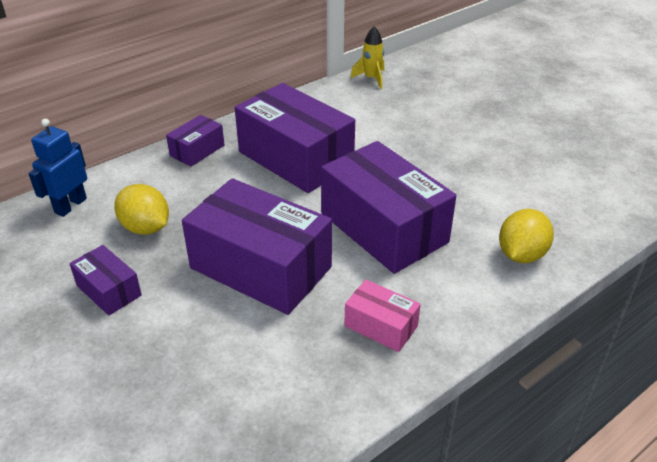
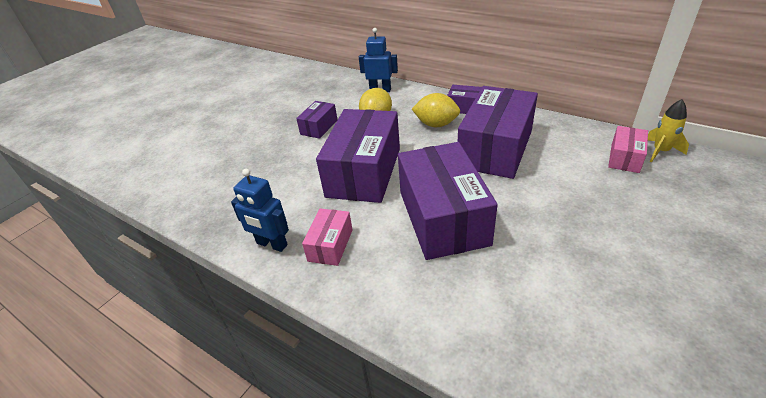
camera: 75 degrees right, 0 degrees up
(350, 384) = (271, 244): none -> blue robot
(367, 97) = (624, 158): none -> pink box
(383, 228) = (443, 217): purple box -> purple box turned 45 degrees counterclockwise
(521, 254) = (464, 321): yellow lemon -> yellow lemon (436, 124)

